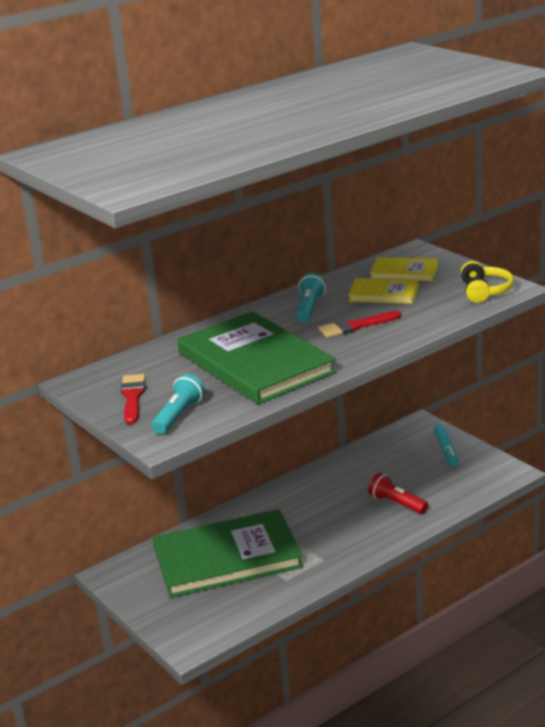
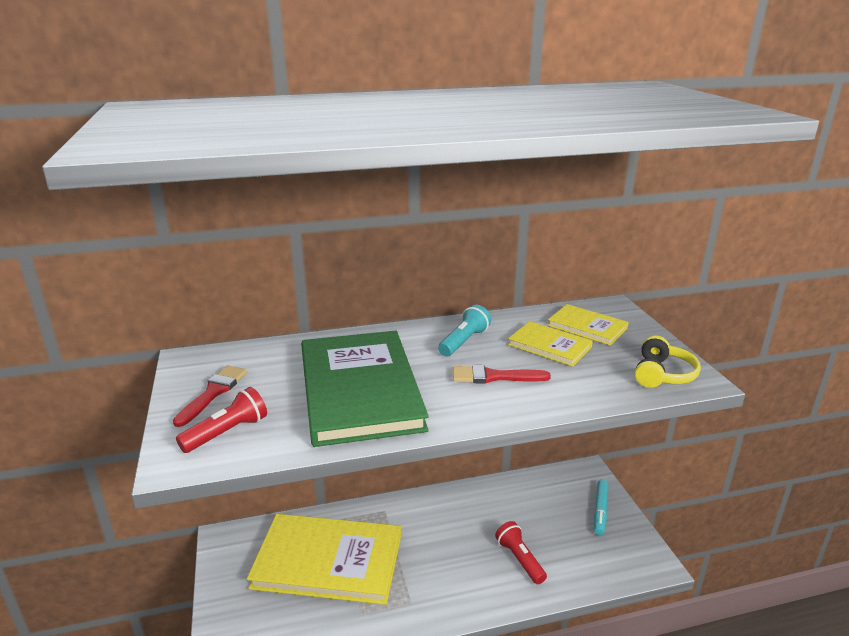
camera: 20 degrees right, 0 degrees up
(179, 415) = (227, 432): turquoise flashlight -> red flashlight
(227, 557) = (328, 561): green book -> yellow book

